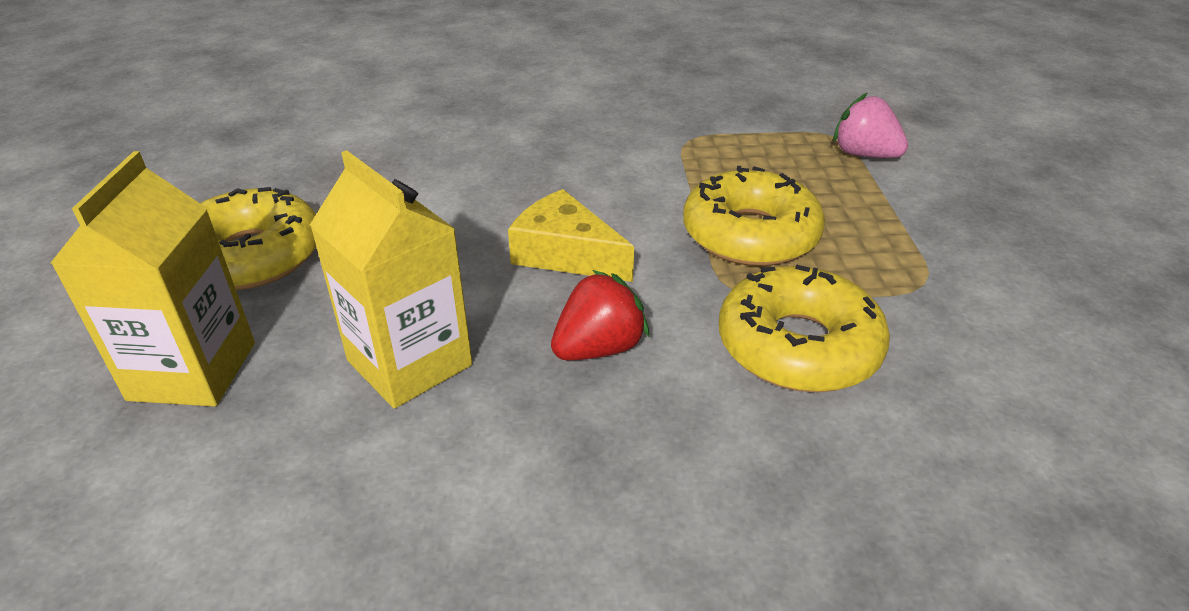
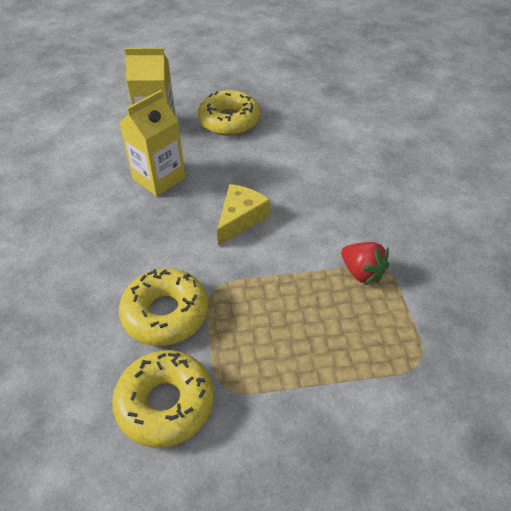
camera: 85 degrees right, 10 degrees up
(599, 348) = (166, 236): red strawberry -> red strawberry (361, 272)
(750, 234) = (268, 298): yellow donut -> yellow donut (165, 403)
(864, 155) = (391, 378): pink strawberry -> none

